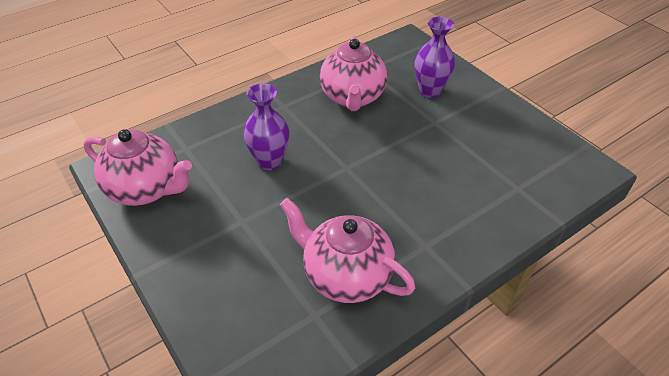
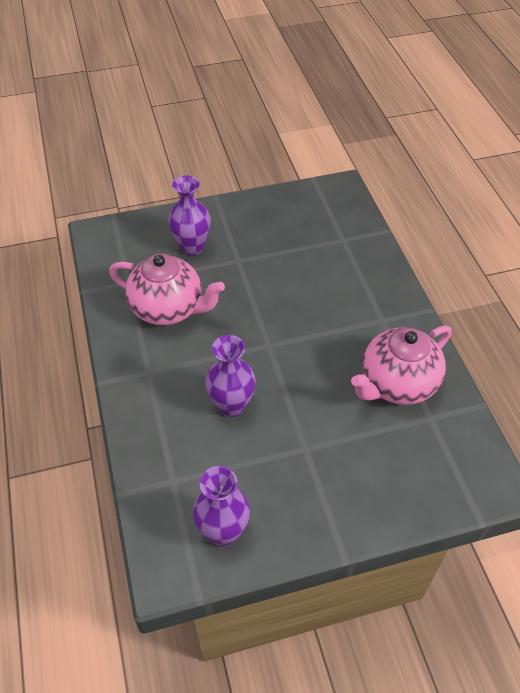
camera: 70 degrees left, 5 degrees up
(146, 189) = (223, 532): pink teapot -> purple vase

